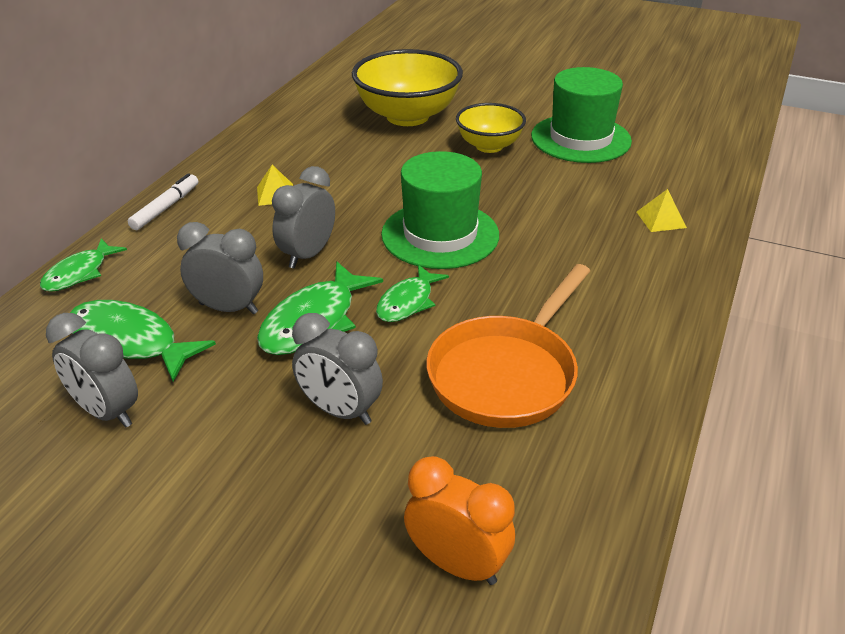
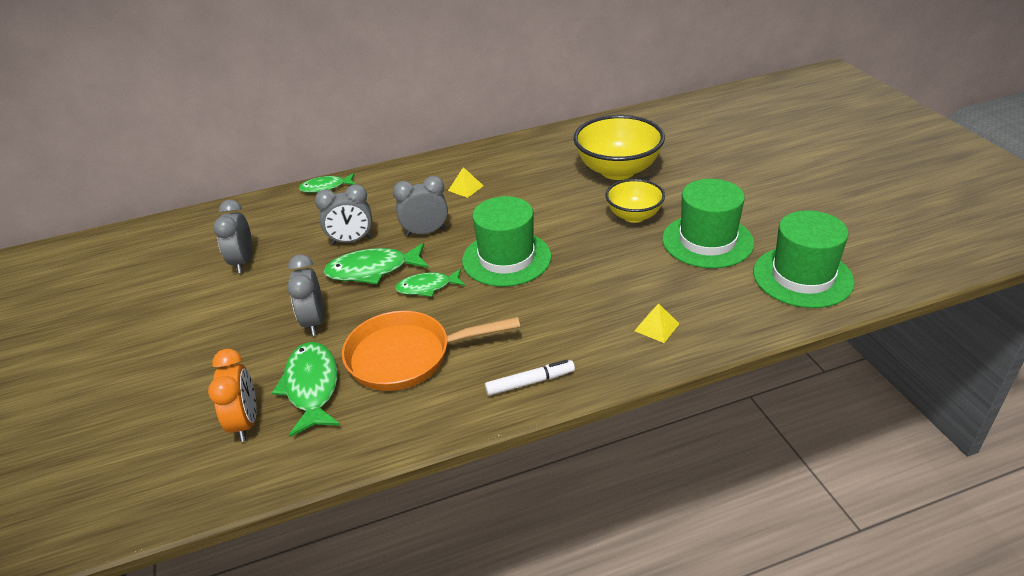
camera: 50 degrees right, 0 degrees up
(129, 342) = (294, 234): green fish -> green fish (312, 387)
(166, 208) = (407, 170): white marker -> white marker (530, 382)
(228, 308) = (351, 241): grey clock -> grey clock turned 105 degrees clockwise
(686, 133) = (802, 277): none -> green hat

